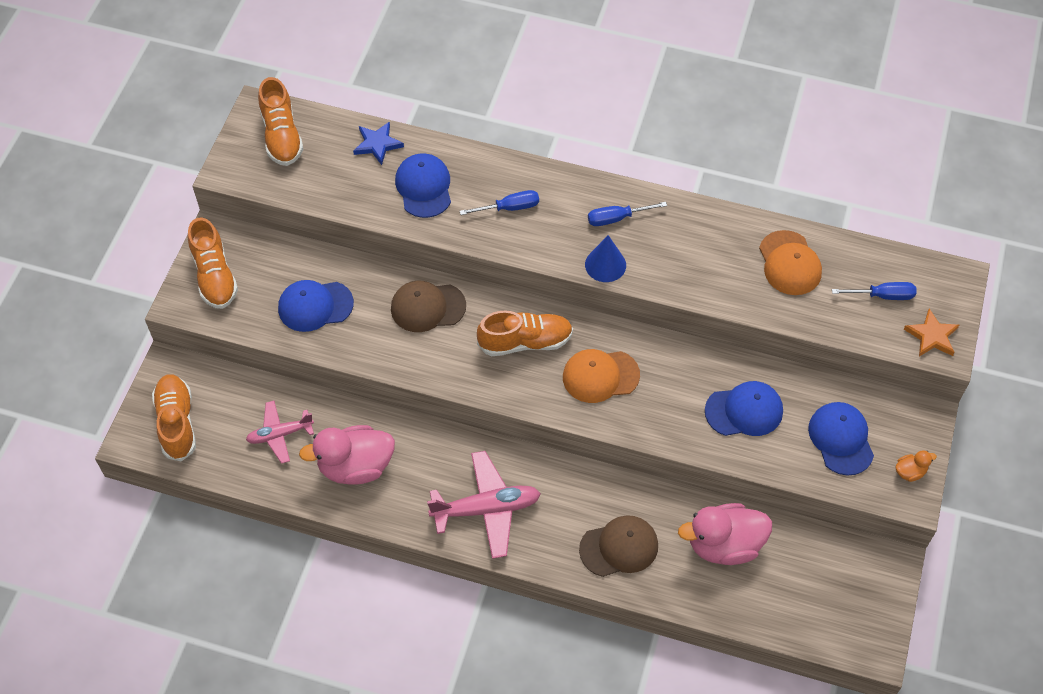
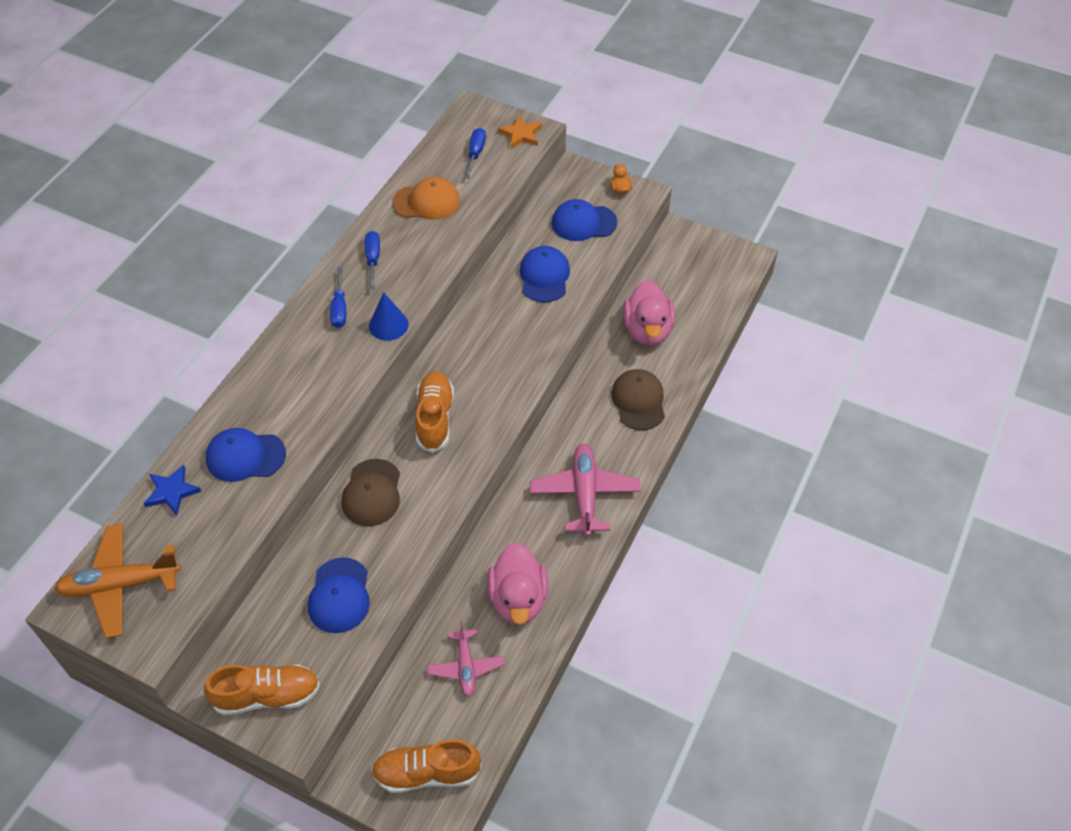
camera: 80 degrees left, 5 degrees down
(282, 136) = (120, 585): orange shoe -> orange plane
(509, 208) = (298, 388): blue screwdriver -> blue screwdriver (373, 259)
(600, 376) = (486, 367): orange cap -> none

